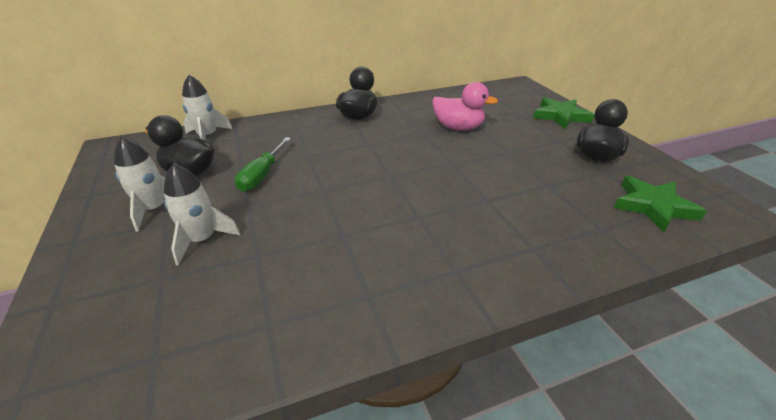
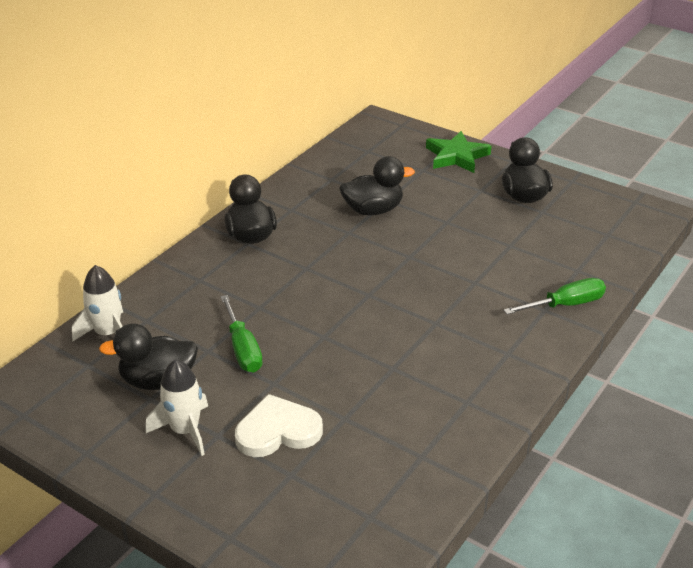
camera: 35 degrees left, 0 degrees up
(202, 240) = (277, 431): white rocket -> white heart
(458, 128) = (373, 210): pink duck -> black duck
(561, 253) = (566, 304): none -> green screwdriver
(653, 206) = (599, 233): green star -> none

